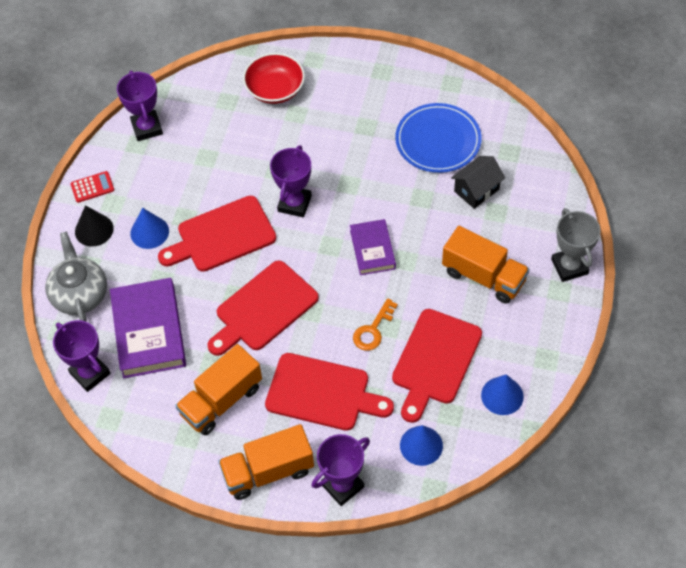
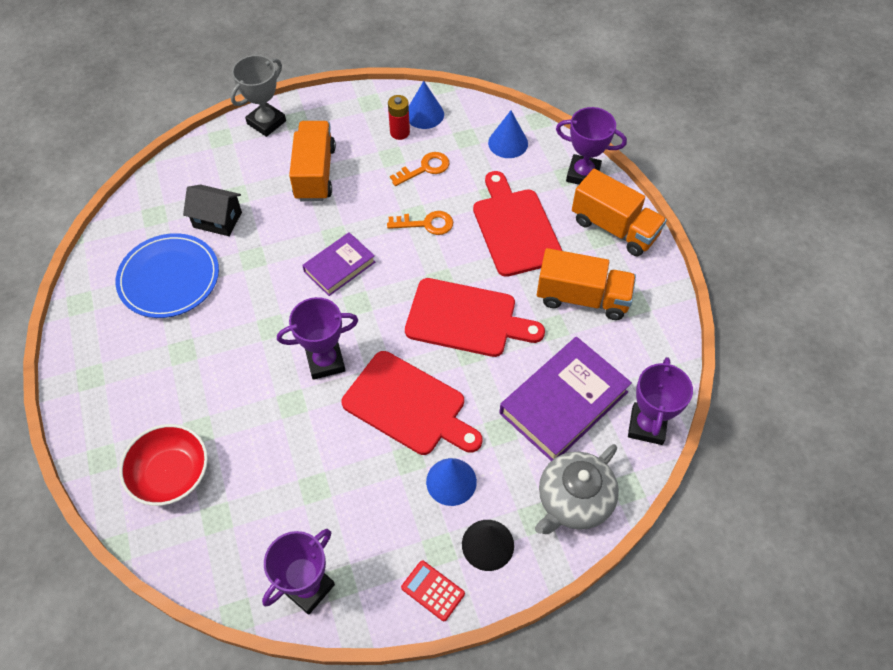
camera: 125 degrees left, 0 degrees up
(434, 361) = (425, 168): red cutting board -> orange key
(491, 363) = (400, 132): none -> red battery

